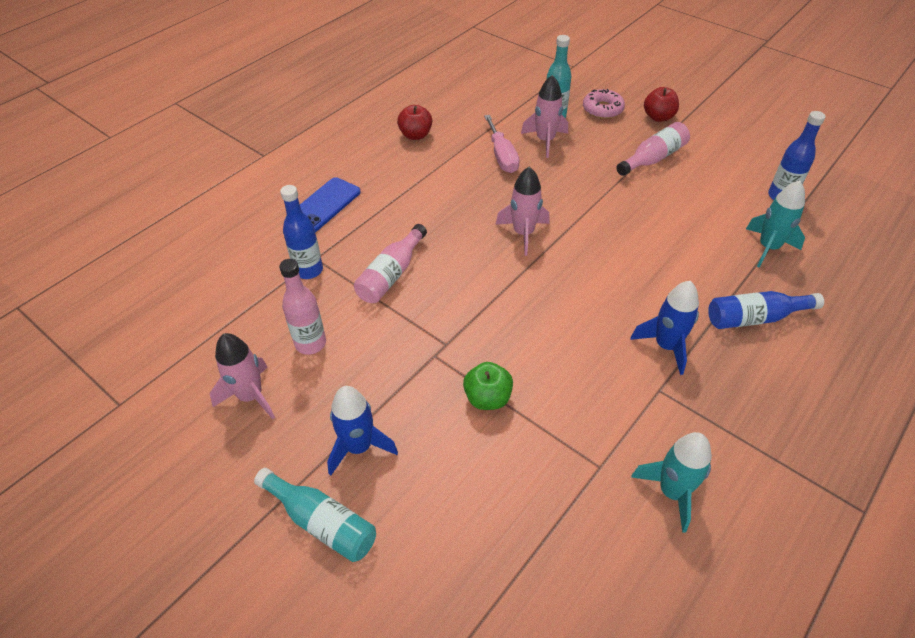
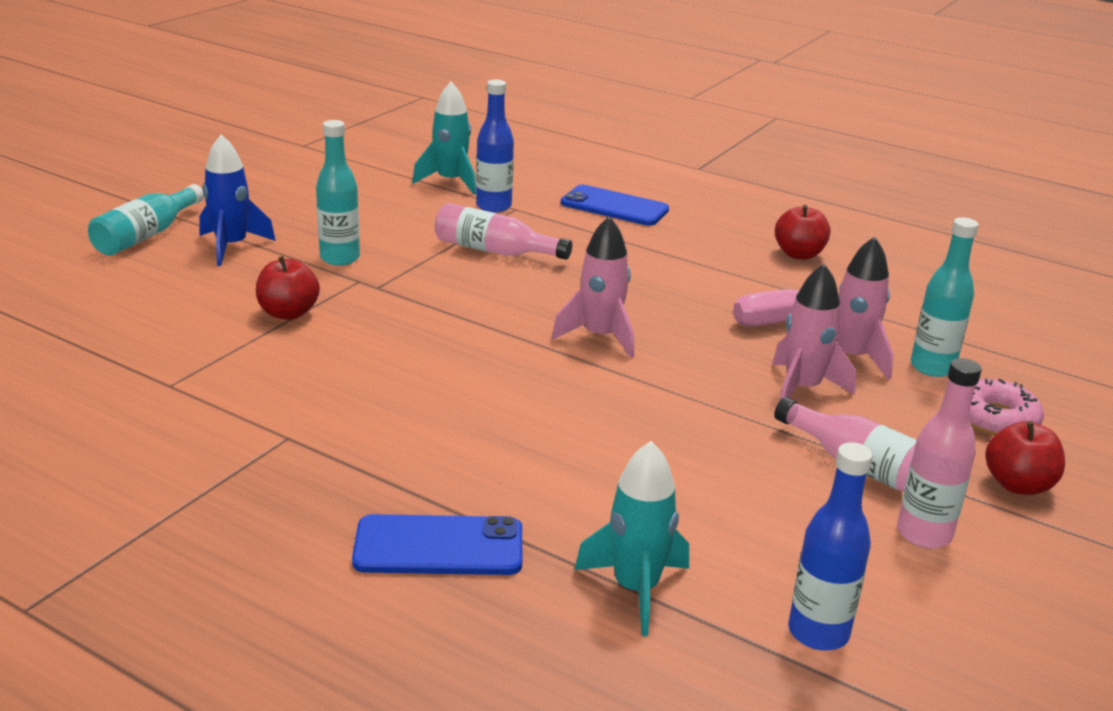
camera: 80 degrees right, 20 degrees down
(251, 396) = (306, 194): pink rocket -> pink rocket (802, 389)
(310, 343) = (377, 215): pink bottle -> pink bottle (924, 534)
(393, 368) = (340, 258): none -> turquoise bottle
(487, 398) = (288, 313): green apple -> red apple
(666, 346) = (372, 449): blue rocket -> none
(672, 492) = (116, 435): turquoise rocket -> turquoise rocket (450, 182)
(754, 318) = (439, 547): blue bottle -> blue phone

